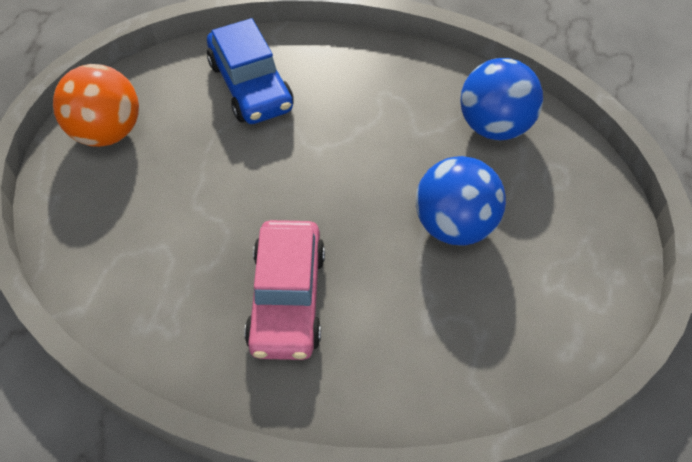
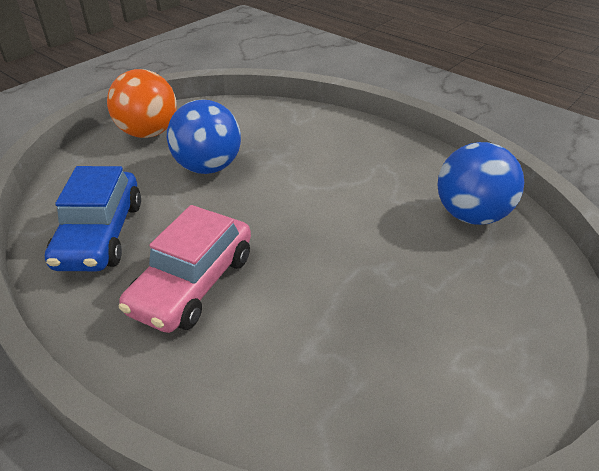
camera: 25 degrees right, 15 degrees down
(251, 86) = (274, 133): blue car -> blue car (100, 234)
(454, 225) = (385, 279): blue ball -> blue ball (208, 167)

